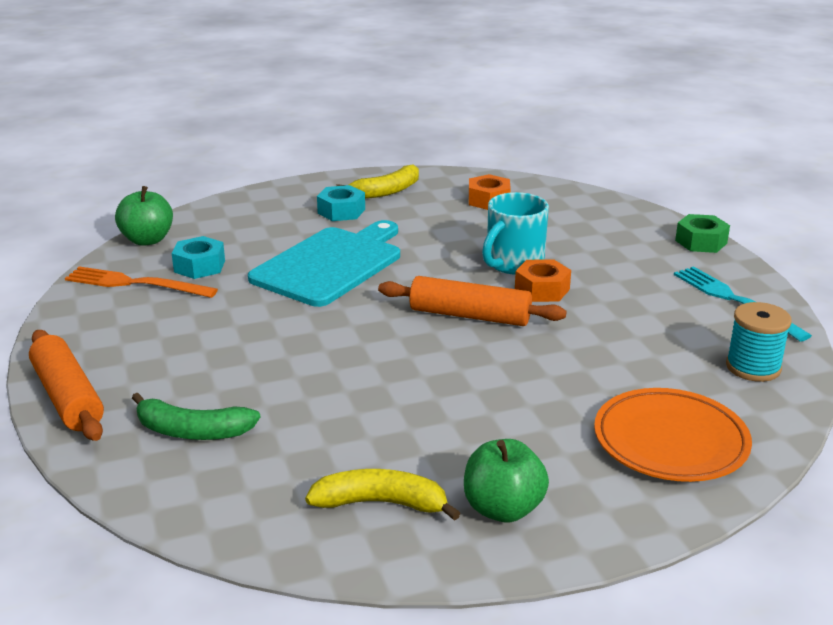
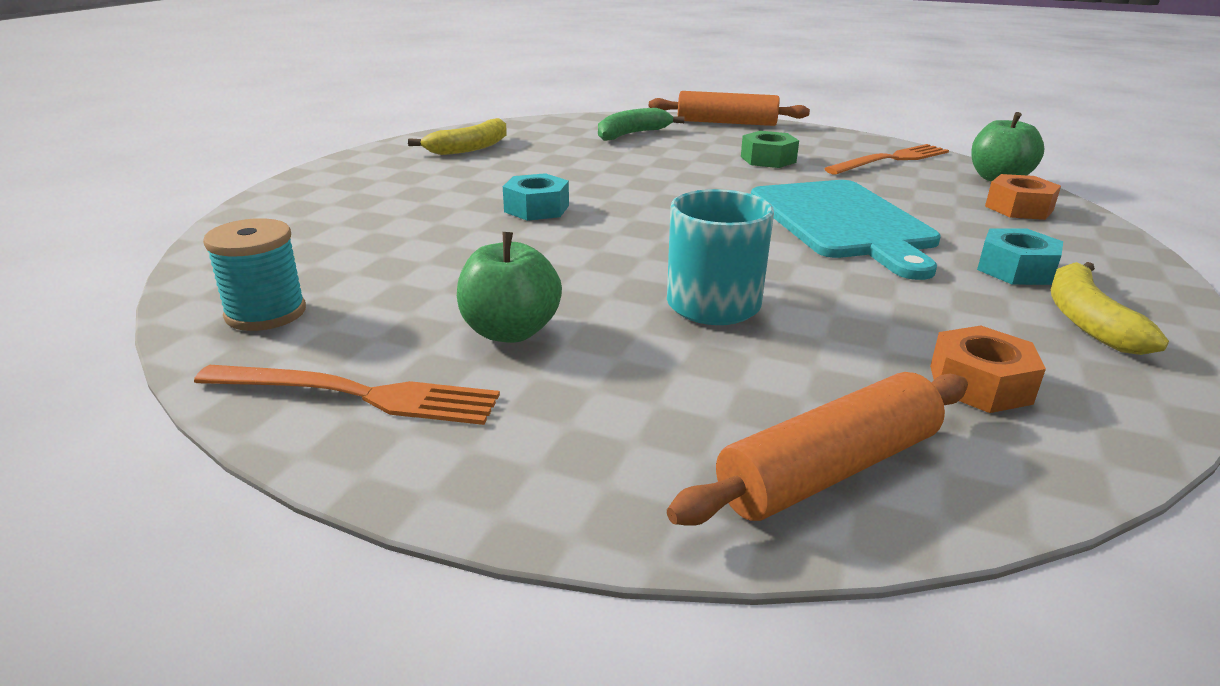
camera: 130 degrees right, 0 degrees up
(199, 266) = (905, 181): turquoise nut -> turquoise nut (536, 208)
(470, 315) = (630, 238): orange rolling pin -> orange rolling pin (829, 470)
(503, 509) = (393, 166): green apple -> green apple (510, 332)
(542, 289) = (620, 290): orange nut -> orange nut (1018, 208)
(670, 441) = (309, 227): orange plate -> none
(701, 242) = (541, 504): green nut -> green nut (768, 159)
(735, 301) = (357, 395): turquoise fork -> orange fork

